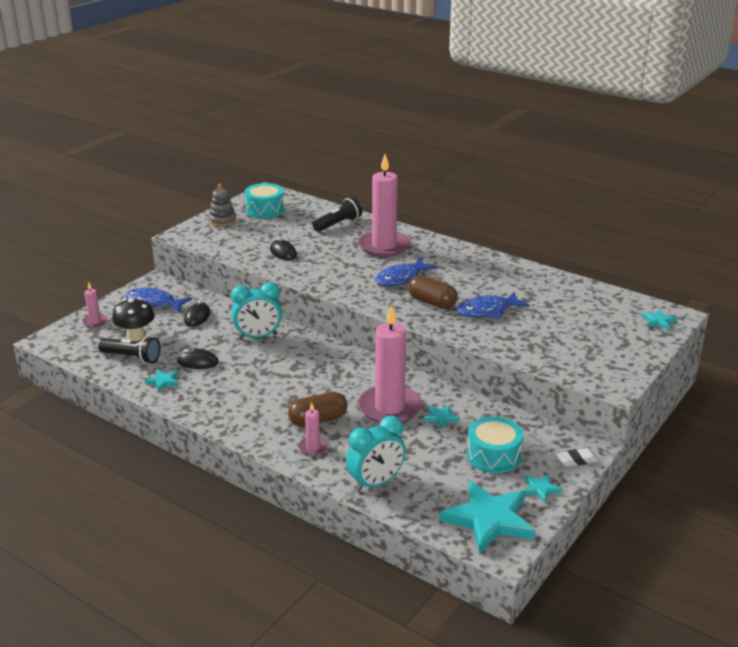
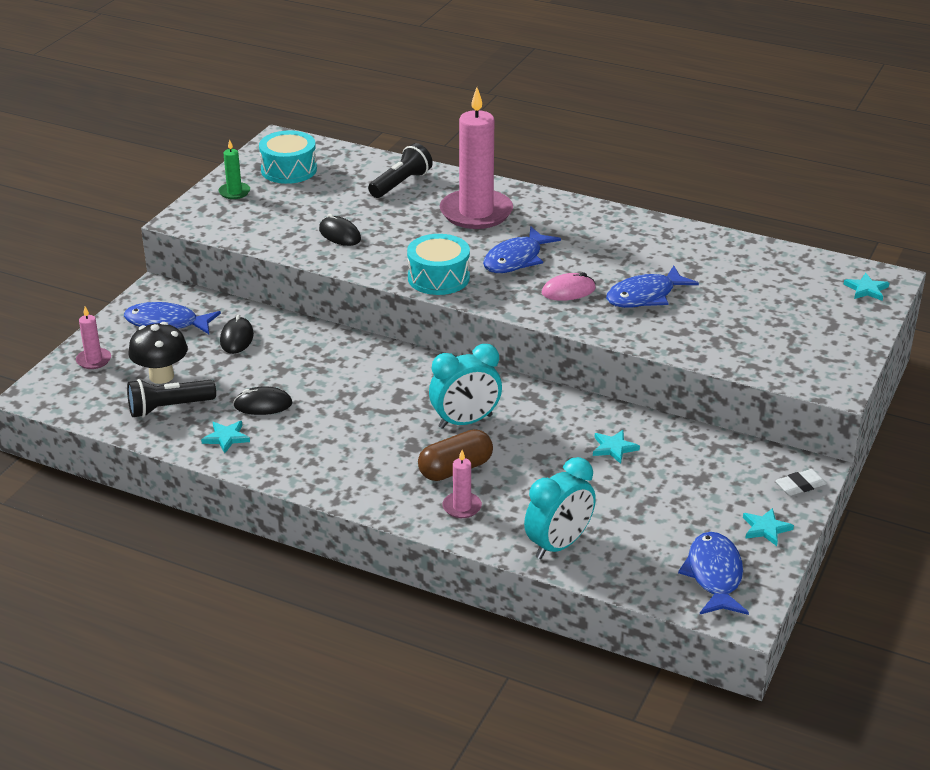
camera: 10 degrees left, 5 degrees up
(132, 358) = (168, 408): black flashlight -> black flashlight turned 150 degrees clockwise
(222, 221) = (234, 192): grey stacking toy -> green candle
(258, 336) = (332, 359): turquoise clock -> turquoise clock (465, 422)
(389, 408) = (544, 442): pink candle -> none
(432, 302) = (568, 291): brown capsule -> pink mouse
(489, 519) = (714, 575): turquoise star -> blue fish
(493, 456) = (696, 492): turquoise drum -> turquoise drum (438, 278)

